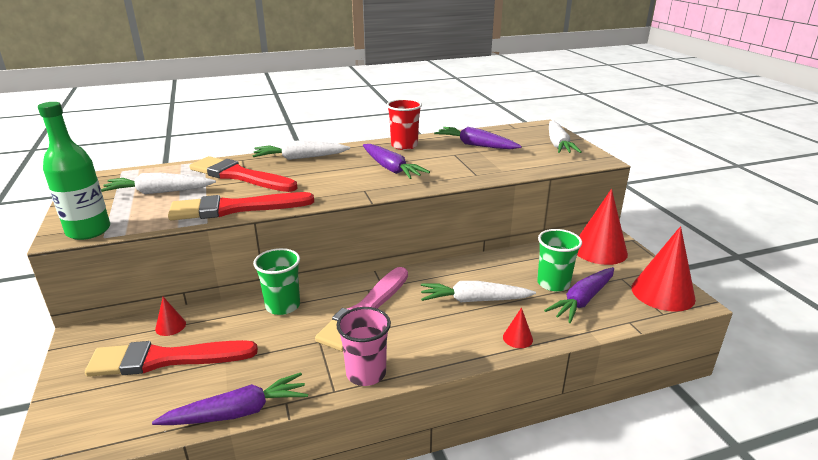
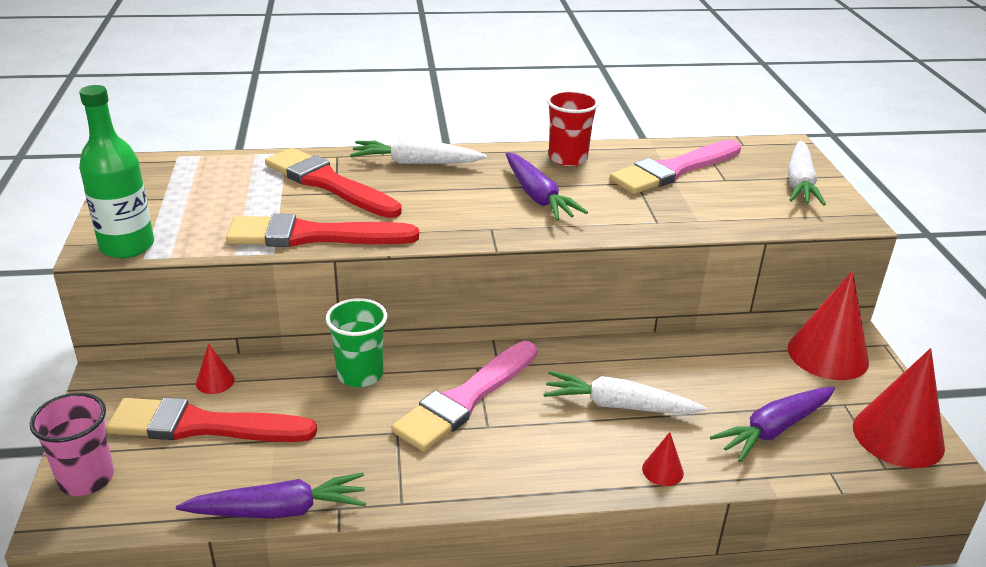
camera: 10 degrees right, 5 degrees up
(159, 192) = (220, 197): white carrot -> none
(366, 373) = (447, 486): pink cup -> pink cup (86, 478)
(476, 145) = (673, 170): purple carrot -> pink brush
(553, 283) = (740, 397): green cup -> none

